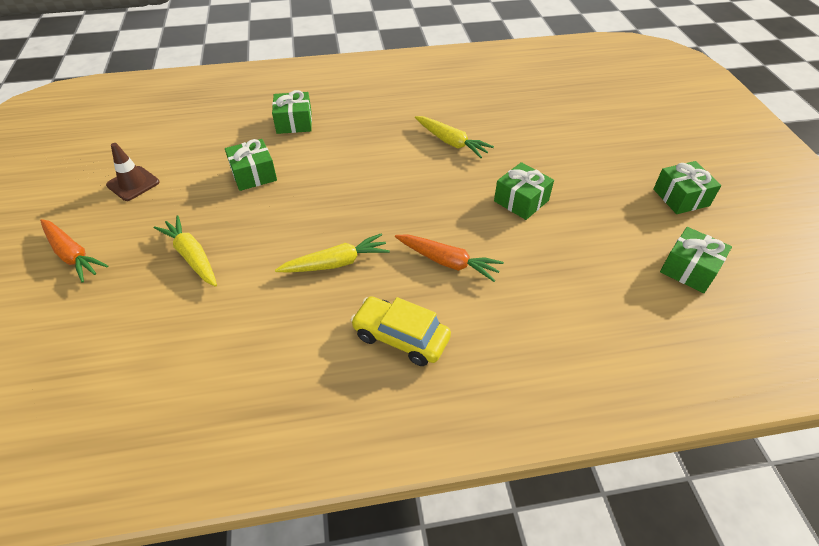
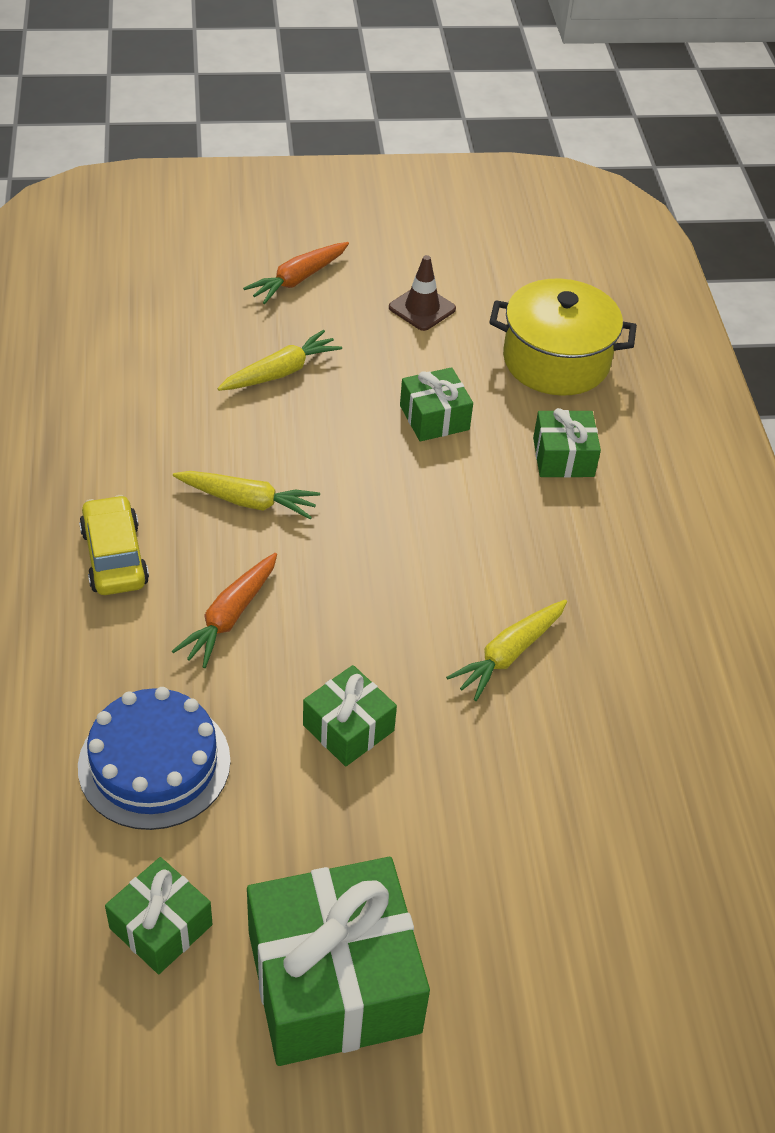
camera: 90 degrees right, 0 degrees up
(205, 124) = (556, 361): none -> yellow pot
(336, 263) = (247, 501): yellow carrot -> yellow carrot turned 60 degrees counterclockwise
(400, 337) = (114, 557): yellow car -> yellow car turned 45 degrees counterclockwise
(579, 287) = (154, 763): none -> blue cake
(681, 197) = (333, 981): green gift -> green gift, size x1.95

